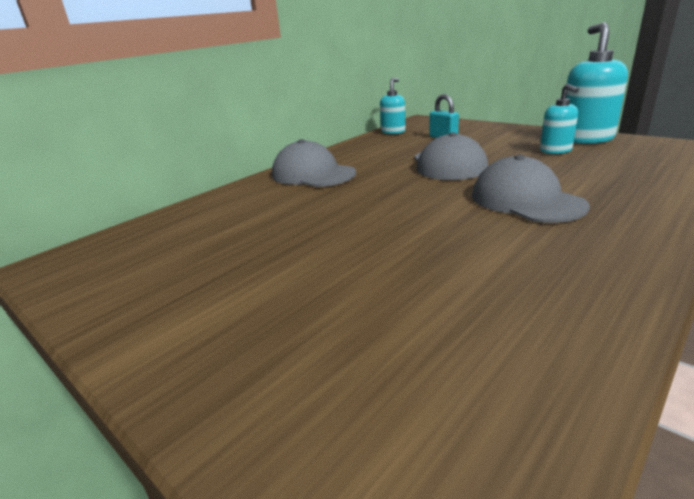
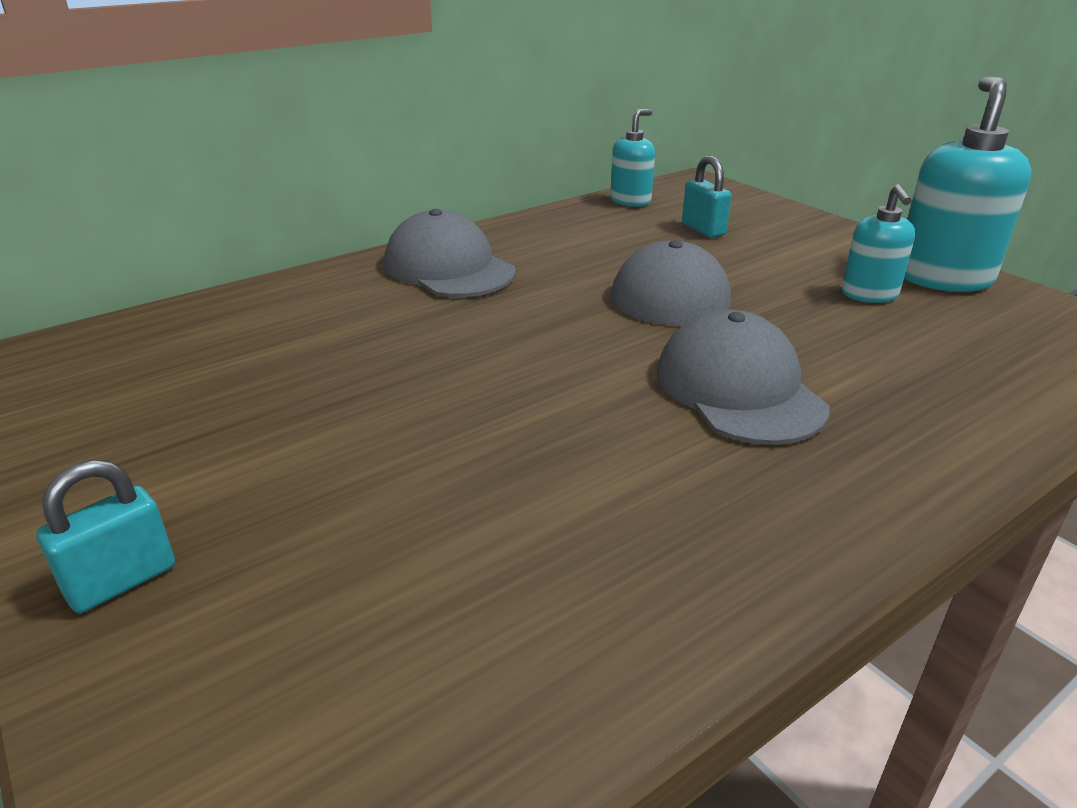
camera: 10 degrees right, 5 degrees up
(212, 372) = (122, 581): none -> turquoise padlock

